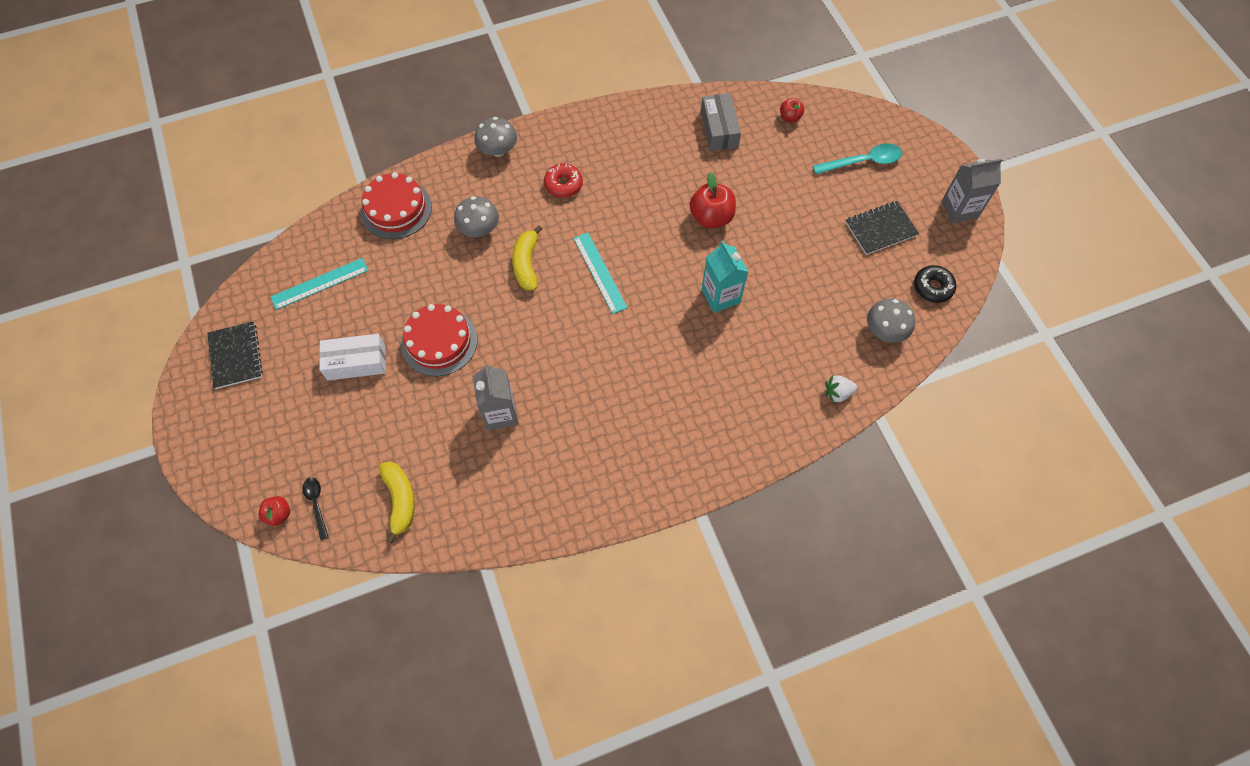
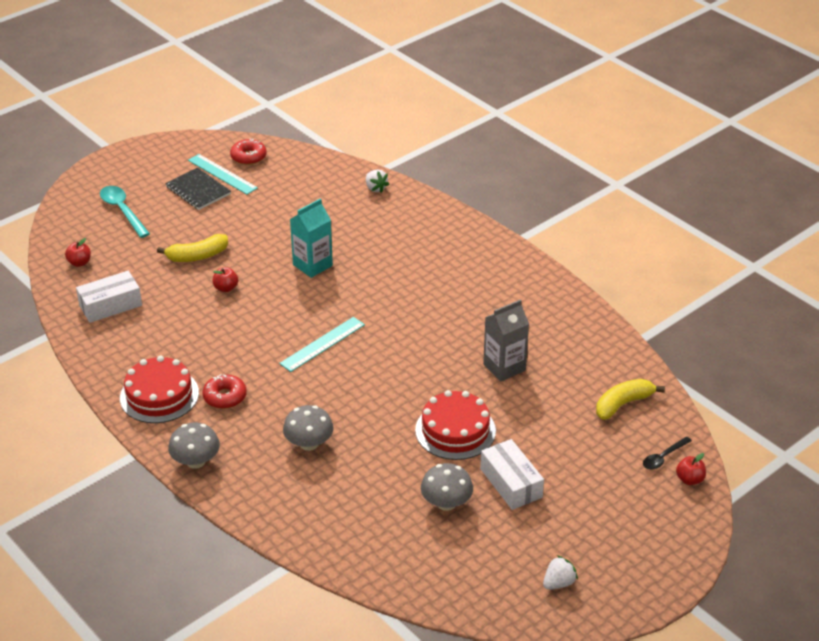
camera: 110 degrees left, 25 degrees down
(236, 356) = (558, 583): black notebook -> white strawberry
(320, 283) = (437, 548): turquoise ruler -> turquoise ruler (222, 174)
(396, 209) = (312, 519): red cake -> red cake (159, 395)
(527, 264) = (336, 396): yellow banana -> yellow banana (197, 256)
(711, 217) = (226, 288): red apple -> red apple, size x0.55
(719, 129) = (110, 305): grey box -> white box
(885, 330) = (303, 174): grey mushroom -> grey mushroom (446, 503)
(932, 287) = (248, 157): black donut -> red donut
(959, 209) = (159, 153): grey carton -> none

